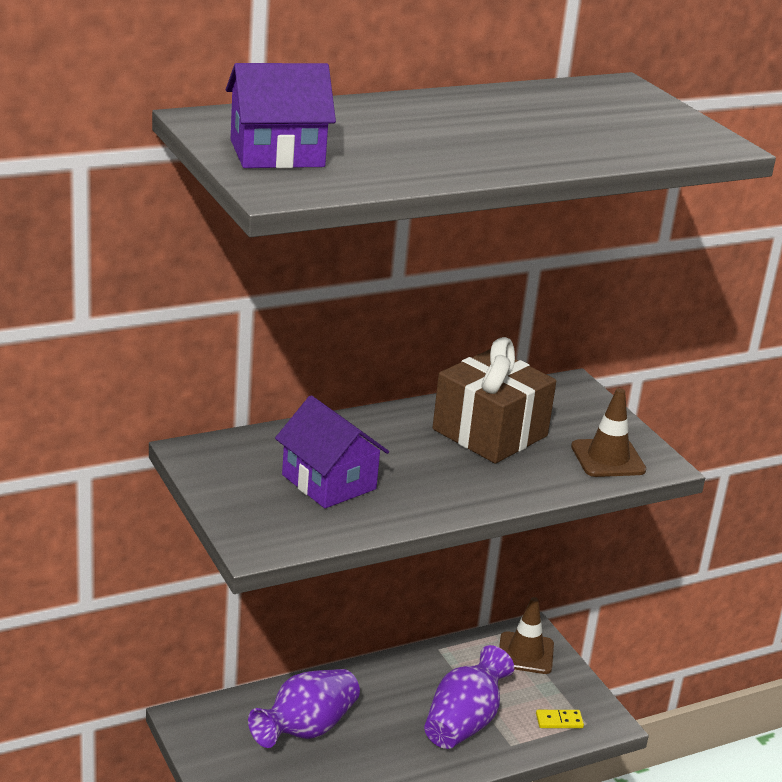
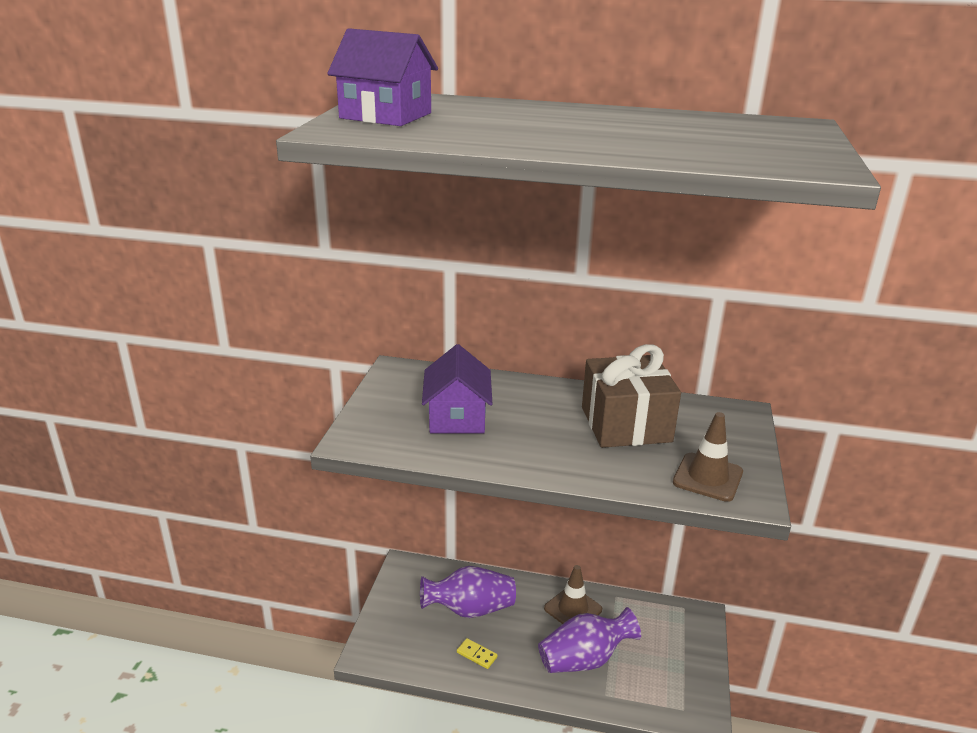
camera: 40 degrees right, 0 degrees up
(525, 653) = (681, 630): brown traffic cone -> brown traffic cone (573, 609)
(559, 721) = (662, 695): yellow domino -> yellow domino (477, 655)

